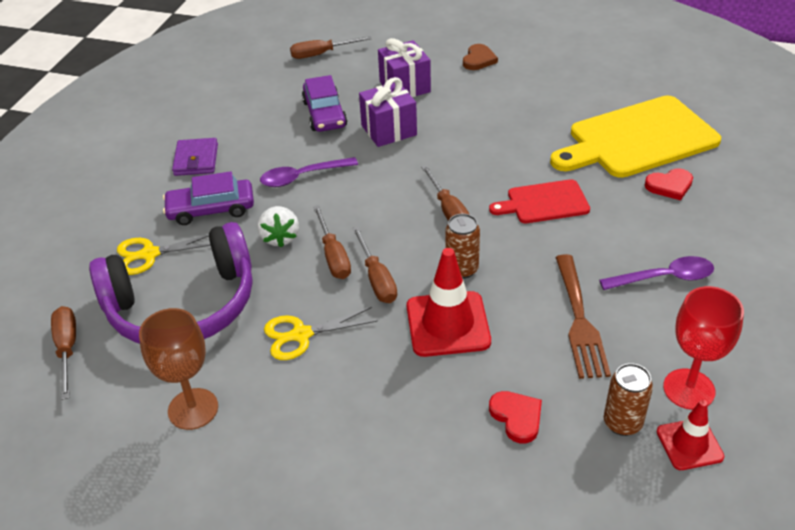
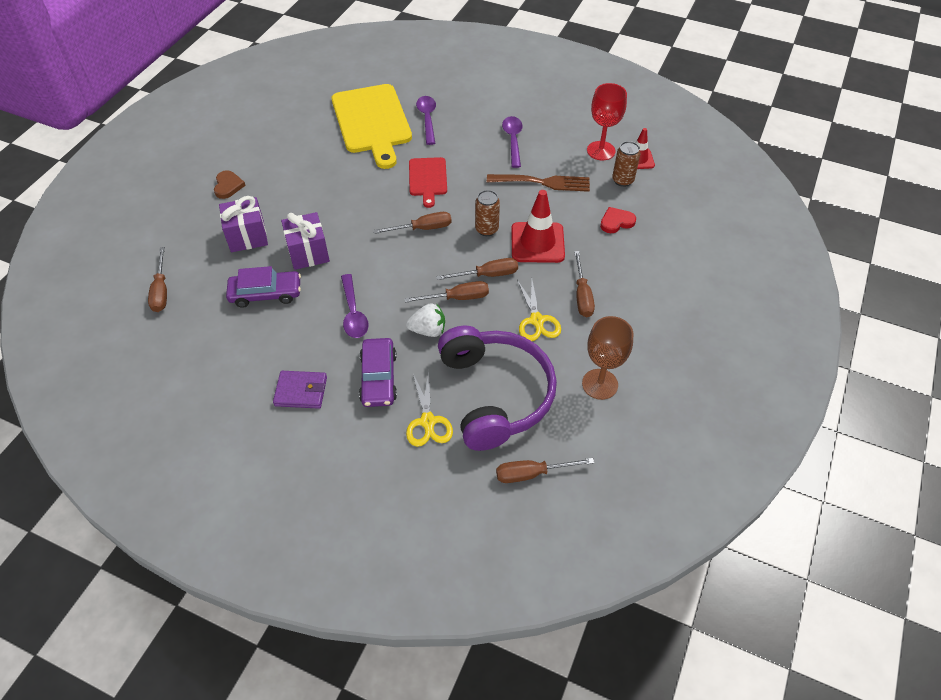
camera: 85 degrees left, 10 degrees up
(351, 381) = (582, 295): none -> brown screwdriver
(478, 59) = (228, 186): brown heart -> brown heart turned 60 degrees clockwise
(669, 186) = (427, 119): red heart -> purple spoon

